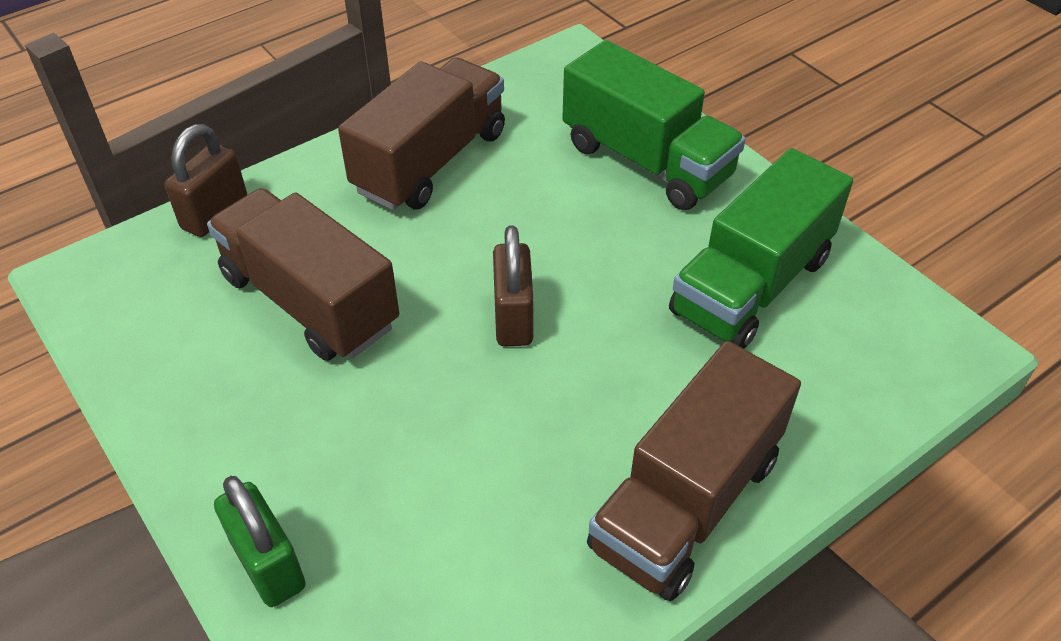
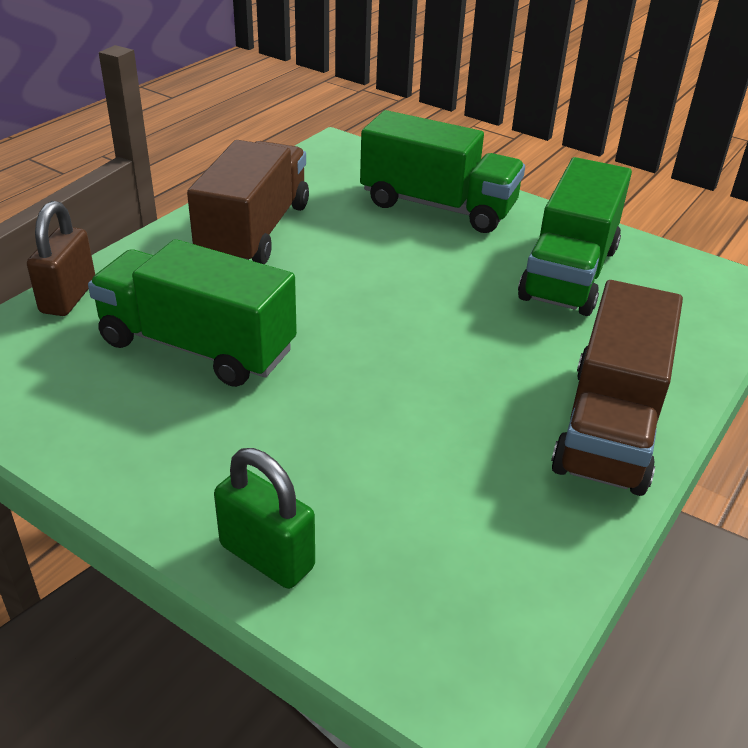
camera: 20 degrees left, 10 degrees down
(310, 301) = (197, 346): brown truck -> green truck
(513, 318) = (390, 327): brown padlock -> none

